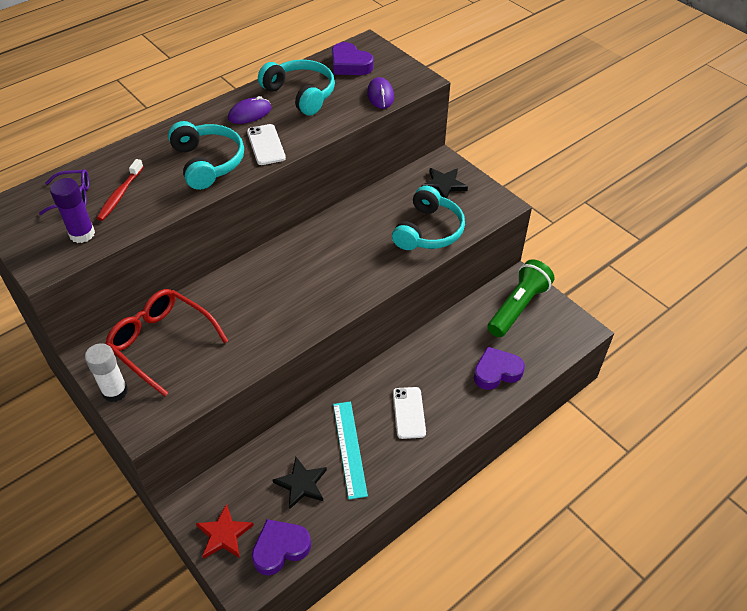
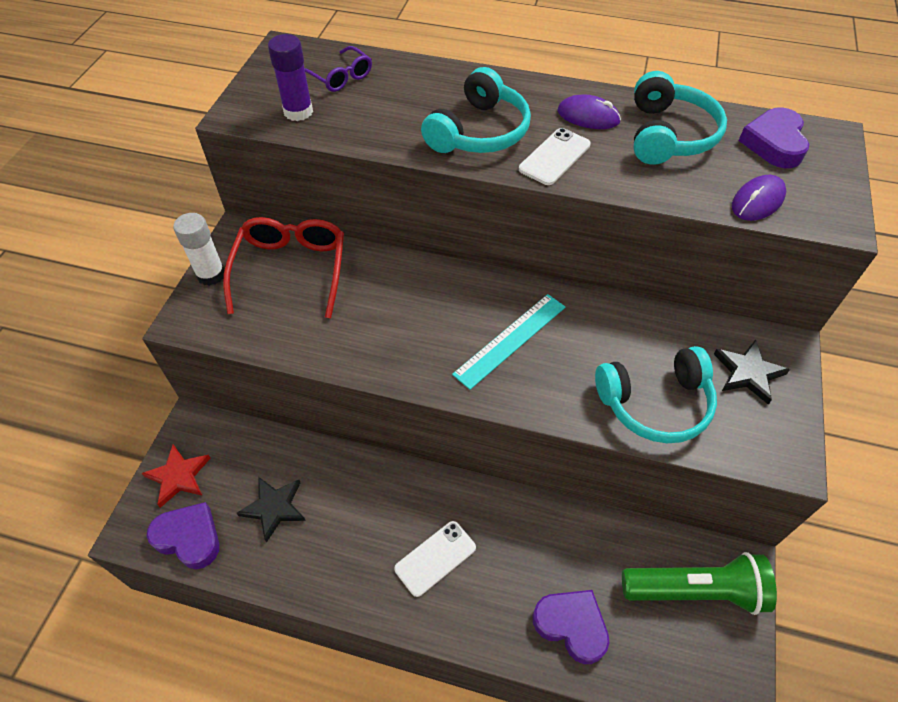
camera: 55 degrees right, 5 degrees up
(120, 195) = (372, 103): red toothbrush -> none
(349, 448) = (347, 526): turquoise ruler -> turquoise ruler (510, 340)

